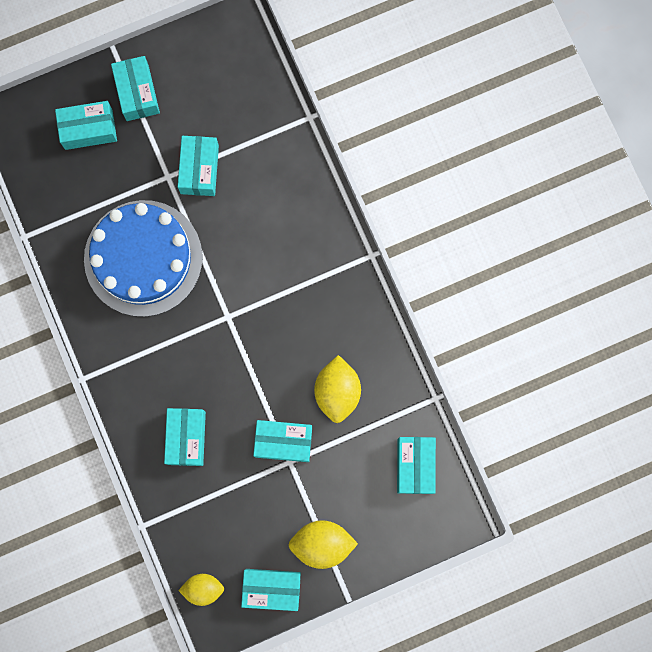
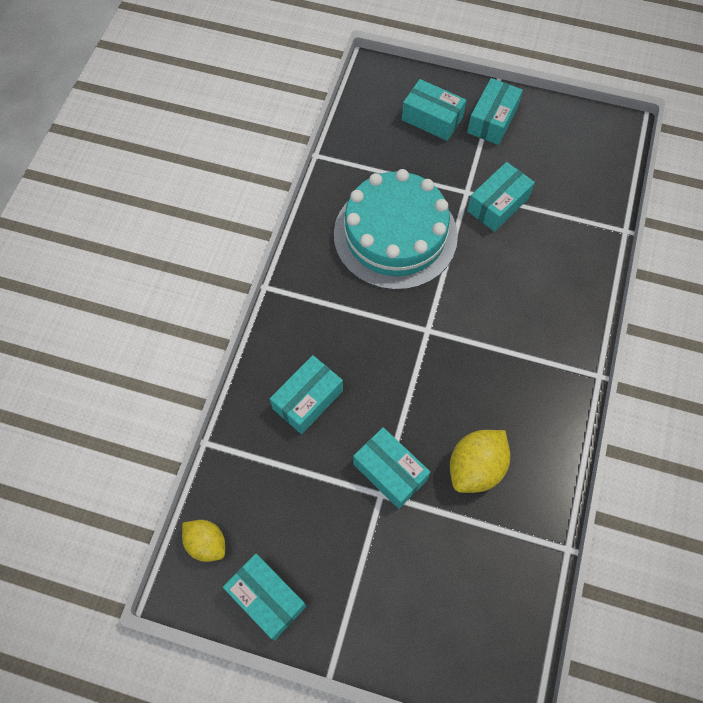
camera: 40 degrees right, 15 degrees down
(143, 258) = (395, 235): blue cake -> turquoise cake
(322, 544) = (349, 596): yellow lemon -> none
(415, 466) = (499, 597): turquoise box -> none

